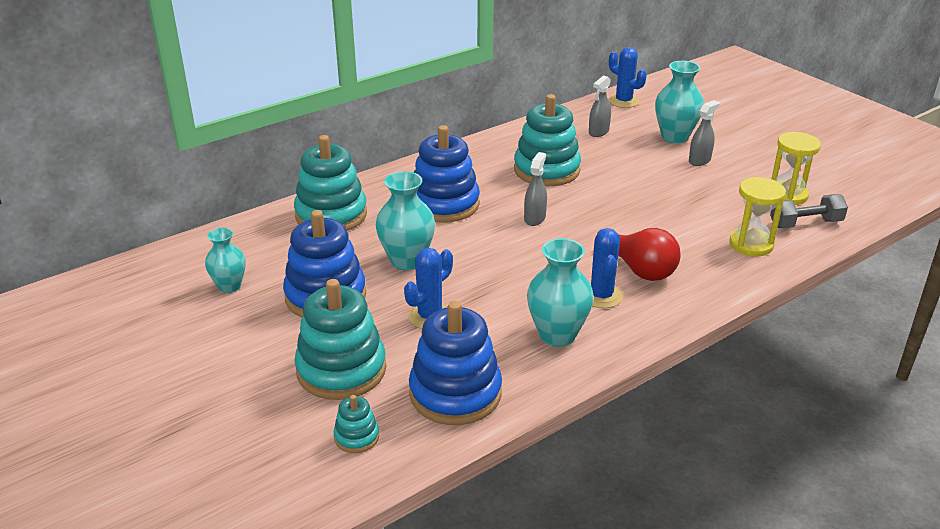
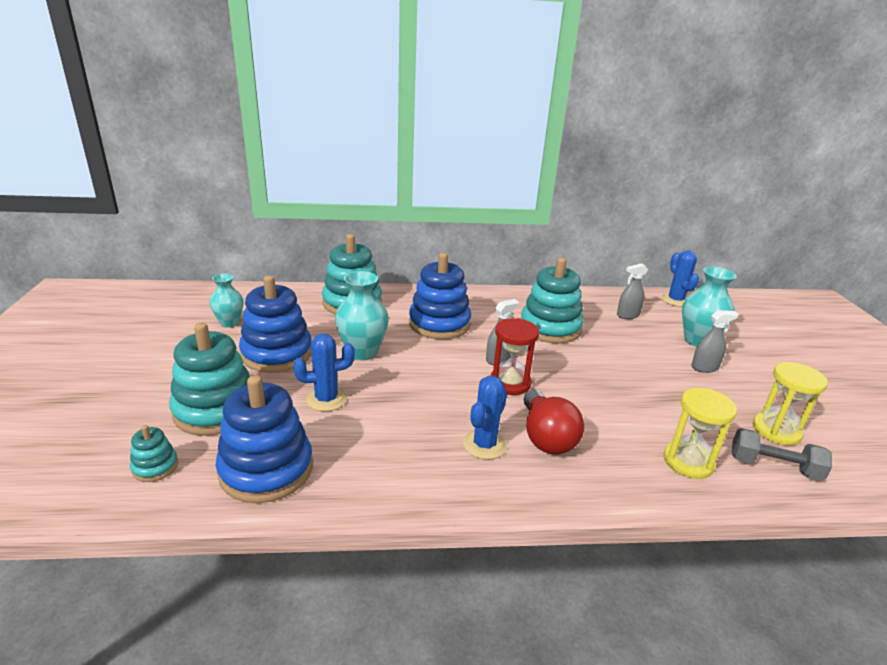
camera: 30 degrees right, 5 degrees down
(557, 335) = (406, 461): turquoise vase -> none
(567, 236) = (510, 383): none -> red hourglass

